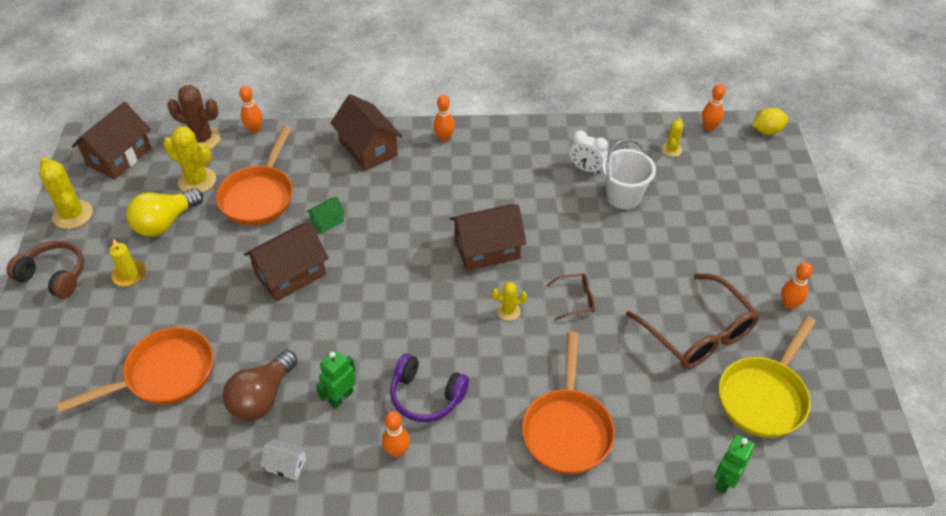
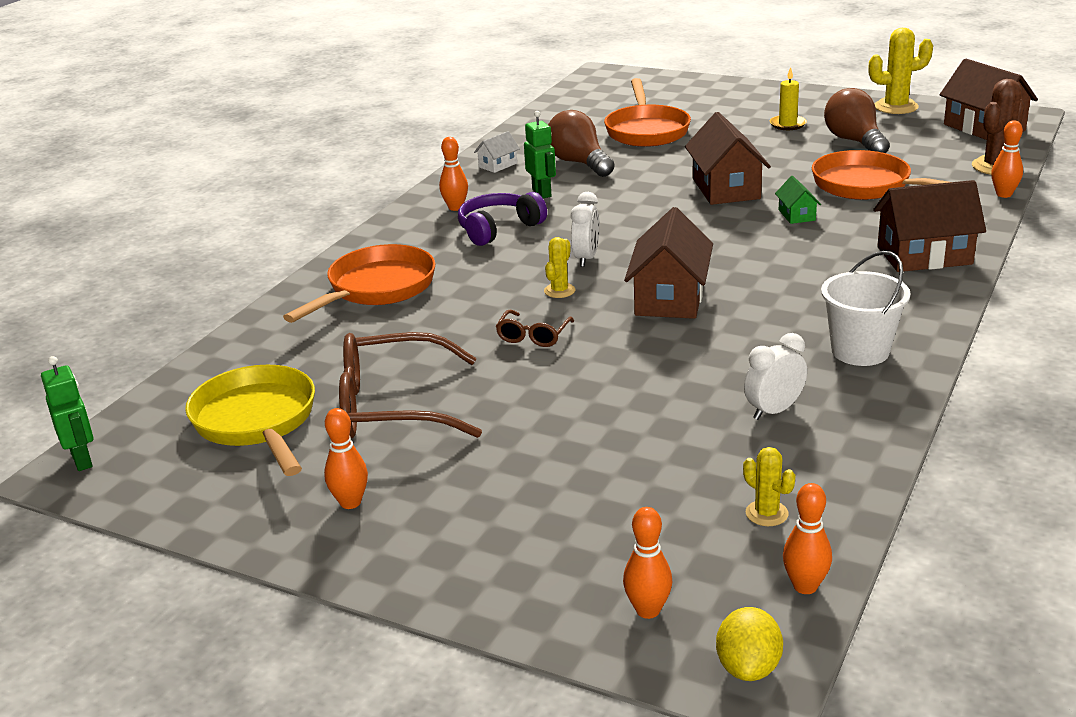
camera: 120 degrees right, 20 degrees down
(54, 275) = (811, 99): brown headphones -> none
(165, 222) = (855, 141): yellow light bulb -> brown light bulb
(197, 181) = (917, 159): yellow cactus -> none
(444, 138) = (918, 311): orange bowling pin -> orange bowling pin (648, 610)
(451, 316) = (586, 258): none -> white clock
(567, 429) = (376, 289): orange pan -> orange pan turned 90 degrees clockwise
(623, 196) = (687, 426): white bucket -> white bucket (860, 351)
(725, 481) = (209, 358): green robot -> green robot (82, 460)

